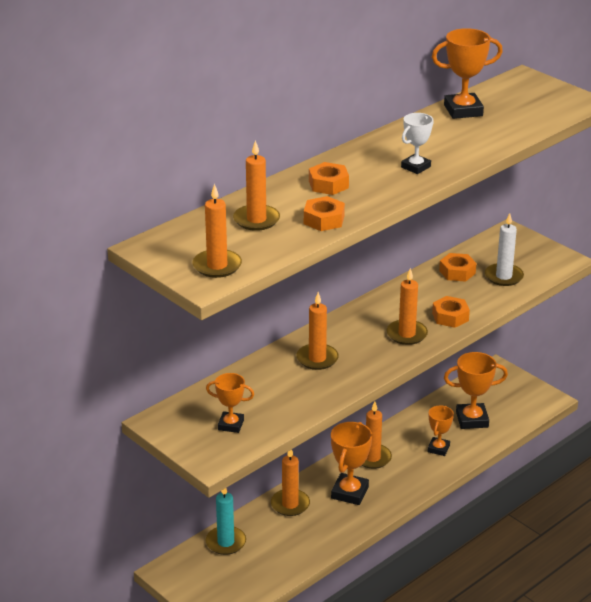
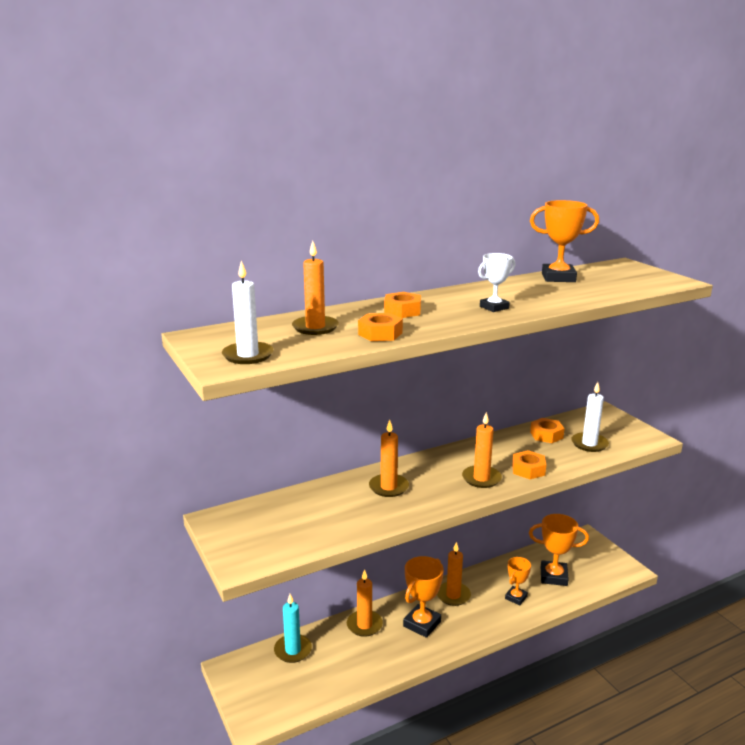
camera: 15 degrees right, 10 degrees down
(217, 266) = (248, 355): orange candle -> white candle
(231, 425) = (278, 533): orange trophy -> none

